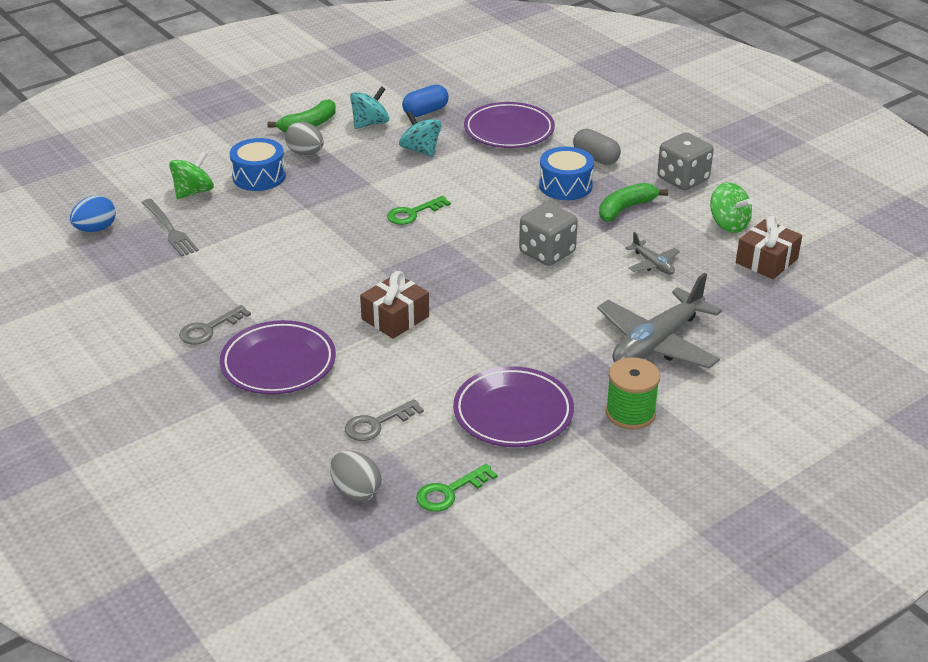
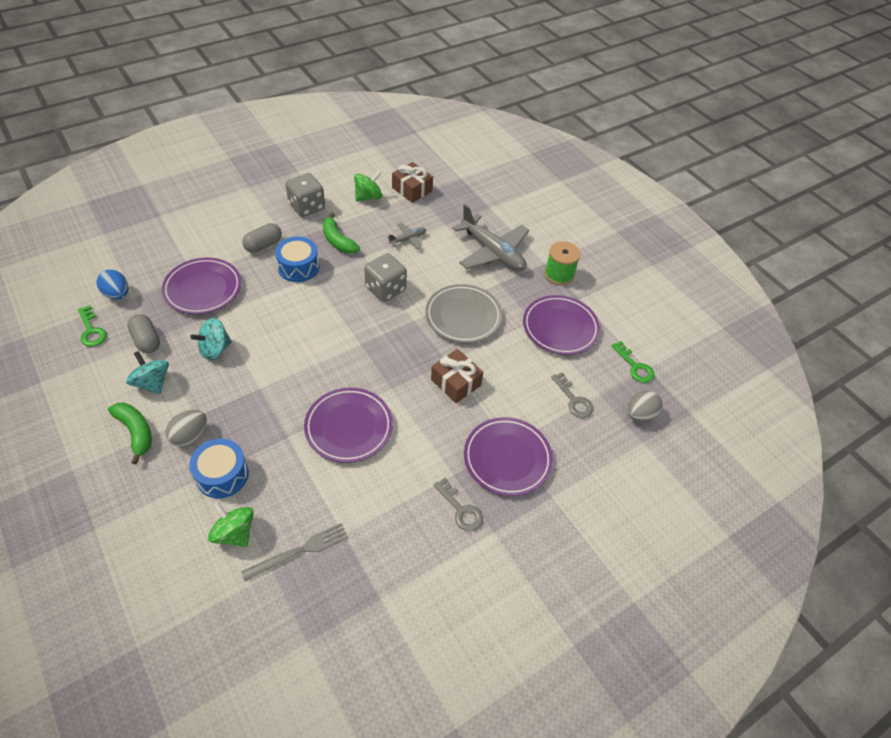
camera: 90 degrees left, 15 degrees up
(96, 229) = (284, 624): blue egg -> blue egg (117, 294)
(320, 244) = (349, 427): none -> purple plate
(413, 213) = (315, 362): green key -> green key (91, 330)
(425, 111) = (147, 340): blue capsule -> grey capsule
(513, 319) = (463, 316): none -> grey plate

